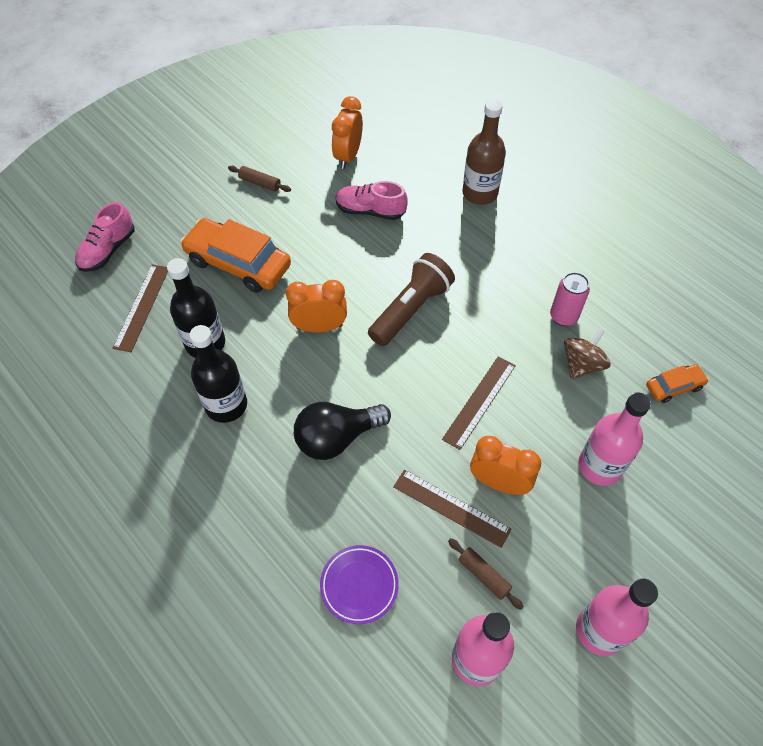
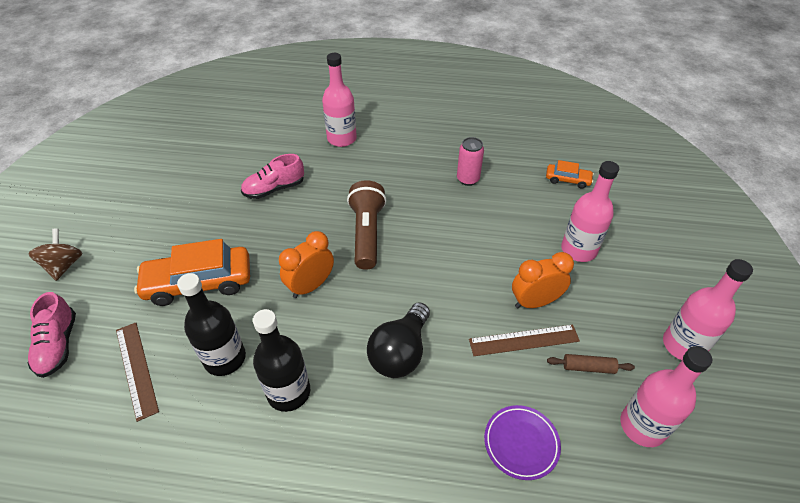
camera: 40 degrees left, 10 degrees down
(260, 183) = (164, 217): brown rolling pin -> none
(348, 156) = (222, 164): orange clock -> none
(479, 401) = (471, 261): brown ruler -> none
(480, 193) = (342, 139): brown bottle -> pink bottle
(582, 364) = (507, 199): brown spinning top -> brown spinning top (64, 265)
(674, 387) = (567, 180): orange car -> orange car turned 75 degrees clockwise

